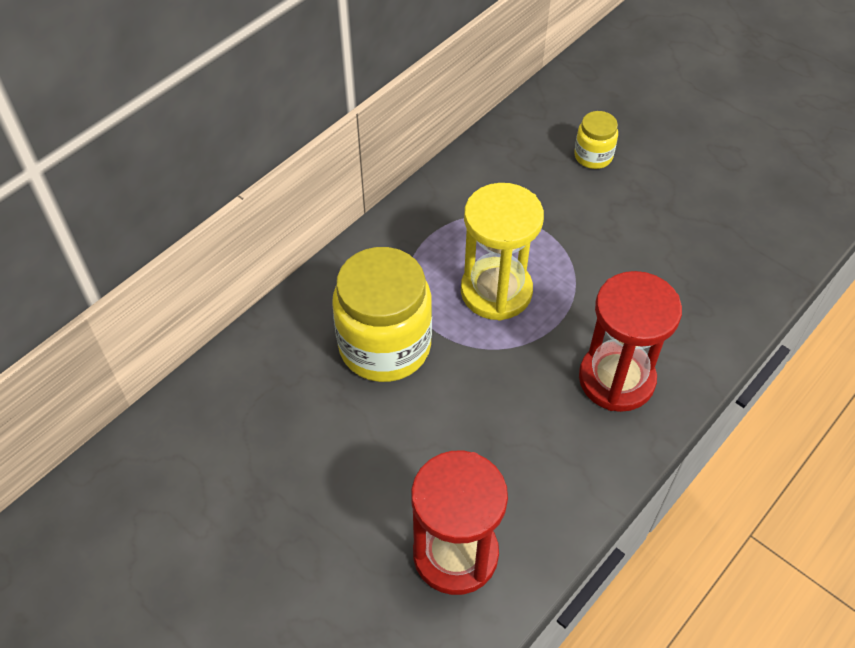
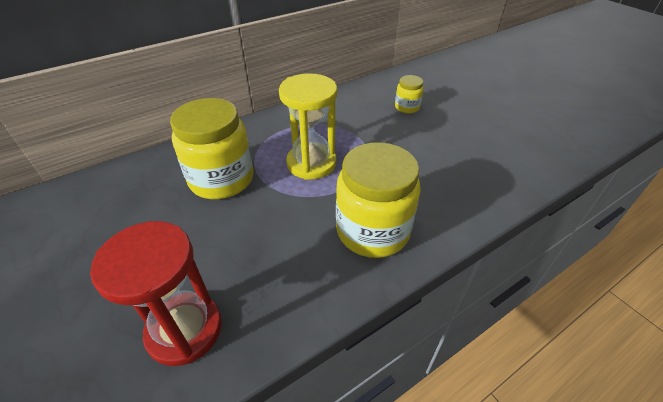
camera: 15 degrees right, 10 degrees down
(616, 379) = (372, 231): red hourglass -> yellow jar

